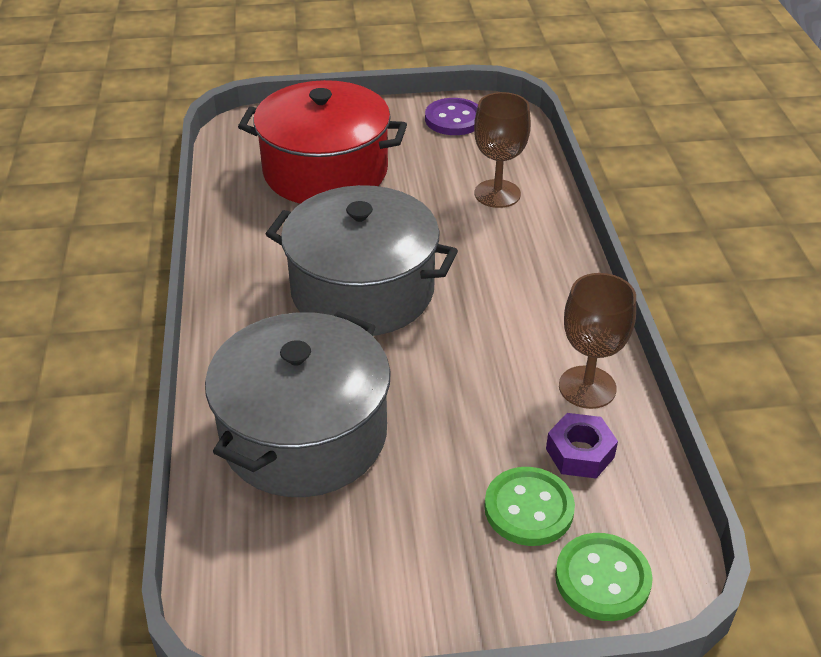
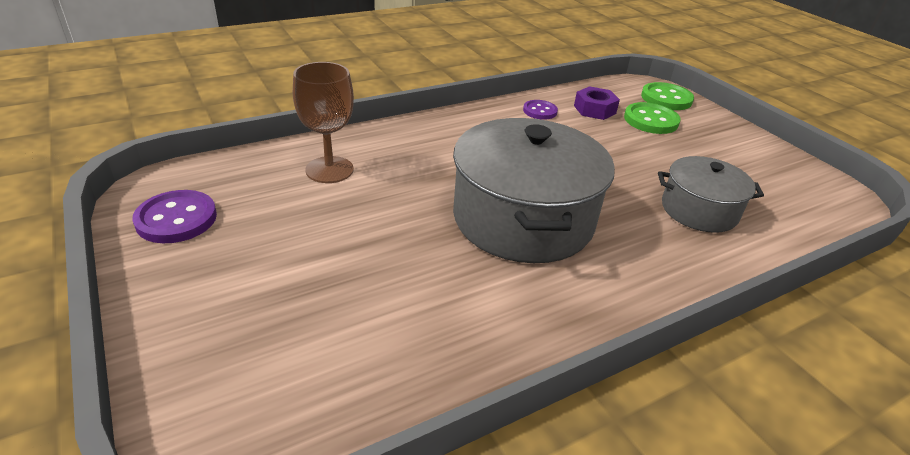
camera: 115 degrees left, 5 degrees down
(304, 434) = (699, 210): grey pot -> grey pot, size x0.56
(325, 171) = (329, 299): red pot -> none
(587, 387) = (540, 111): brown goblet -> purple button

